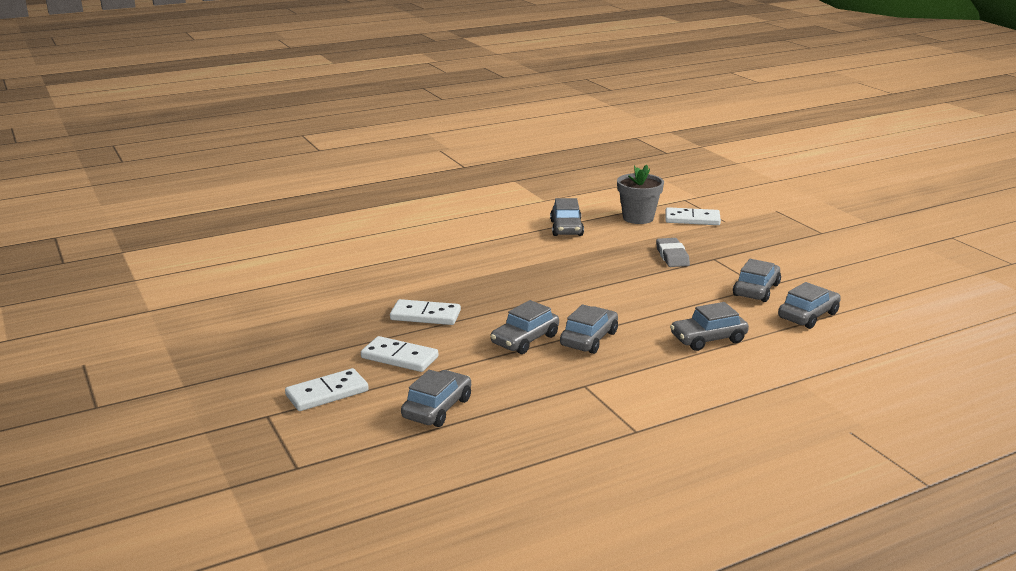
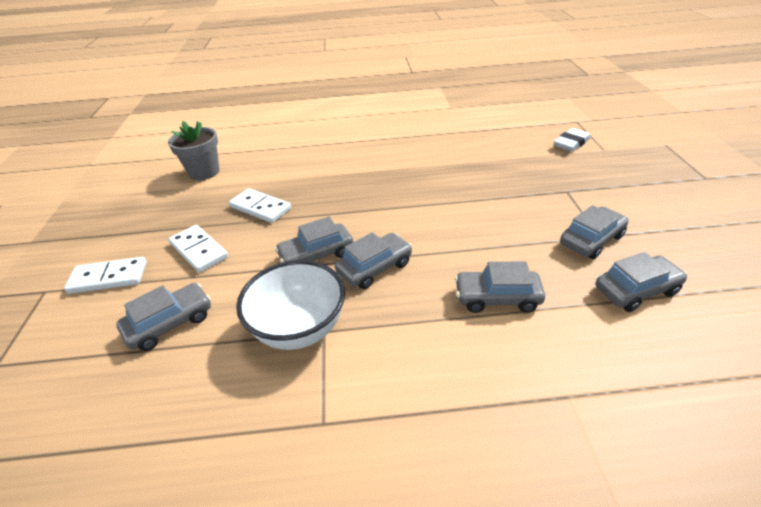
camera: 25 degrees right, 15 degrees up
(562, 388) = (299, 329): none -> white bowl
(566, 228) = (448, 137): grey car -> none
(638, 218) = (520, 135): grey flower pot -> grey flower pot (204, 172)
(672, 256) = (525, 181): grey eraser -> none
(692, 219) = (571, 143): white domino -> white eraser

